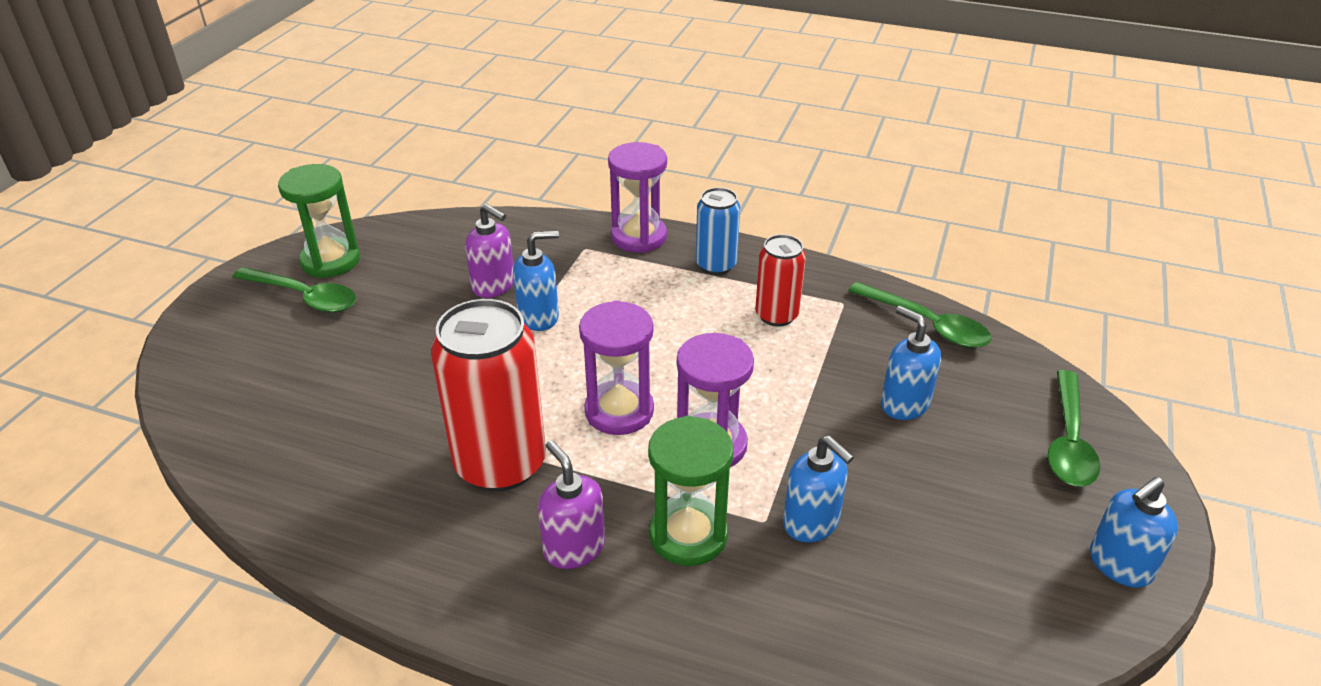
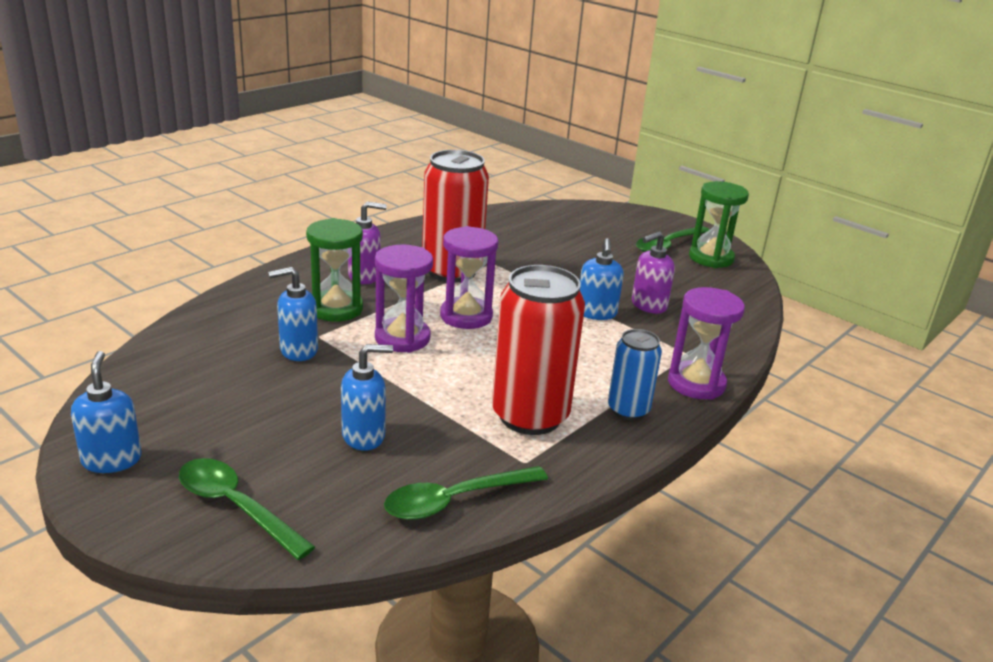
camera: 110 degrees right, 10 degrees down
(776, 315) = (530, 416): red can -> red can, size x1.78

